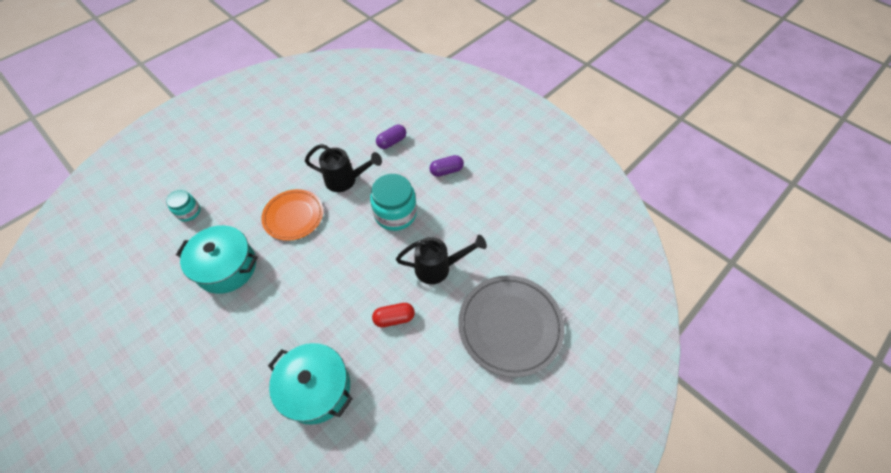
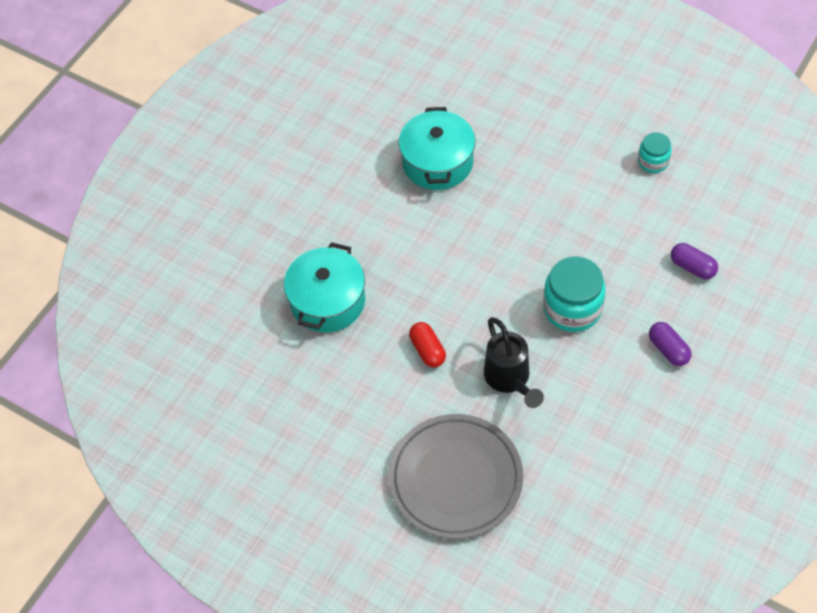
camera: 80 degrees right, 0 degrees up
(188, 212) = (495, 93): turquoise jar -> turquoise jar (653, 161)
(293, 216) = (527, 199): orange plate -> none
(346, 180) = (604, 235): black watering can -> none

